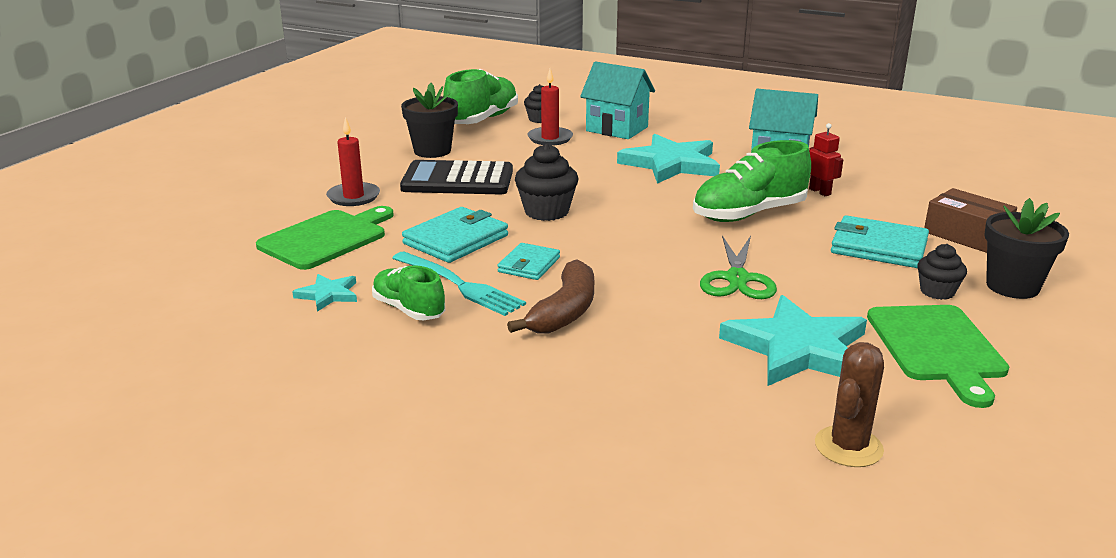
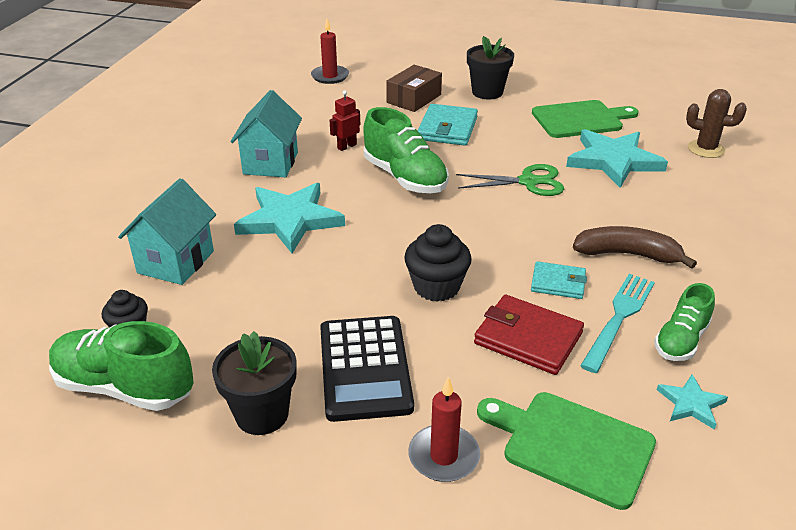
camera: 100 degrees left, 10 degrees up
(456, 240) = (528, 338): turquoise wallet -> red wallet
(550, 138) = (209, 311): red candle -> red candle (330, 76)
(937, 292) = (507, 114): black cupcake -> none

